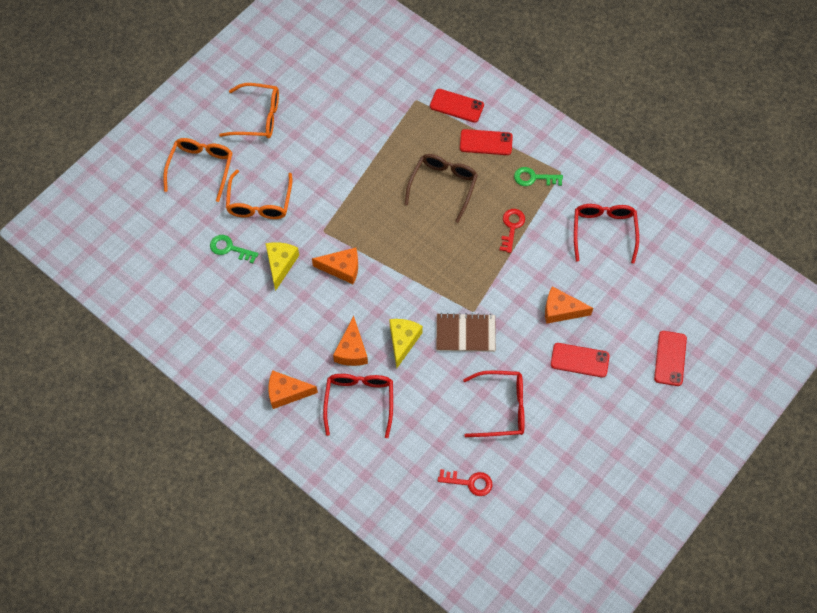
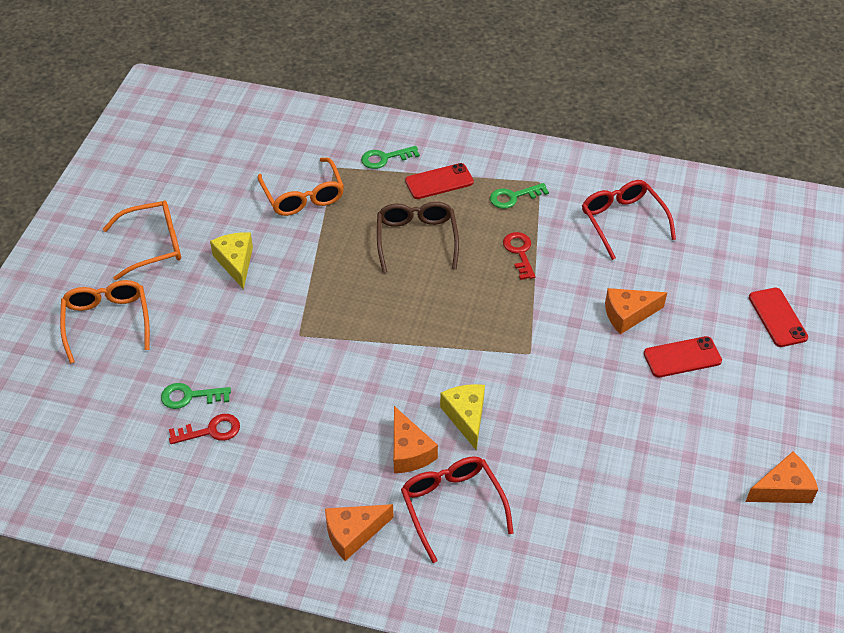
camera: 25 degrees left, 15 degrees down
(259, 203) = (202, 333): orange glasses -> orange glasses (303, 196)
(281, 264) = (265, 390): yellow cheese -> yellow cheese (236, 262)
(342, 268) = (345, 366): orange cheese -> orange cheese (783, 489)
(456, 106) = (385, 158): red phone -> green key
(465, 334) = (535, 380): brown notebook -> none
(469, 482) = (643, 543): red key -> red key (210, 431)
(501, 408) = (628, 443): red glasses -> none

